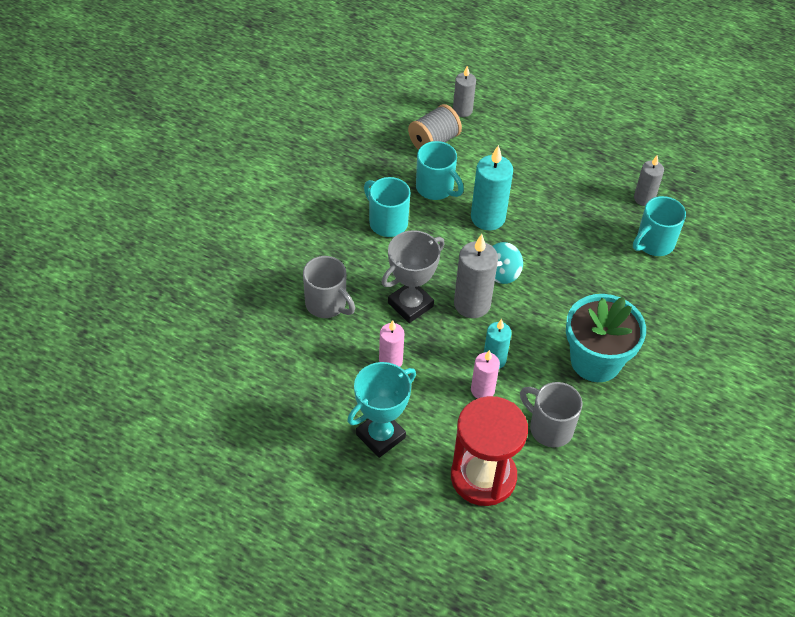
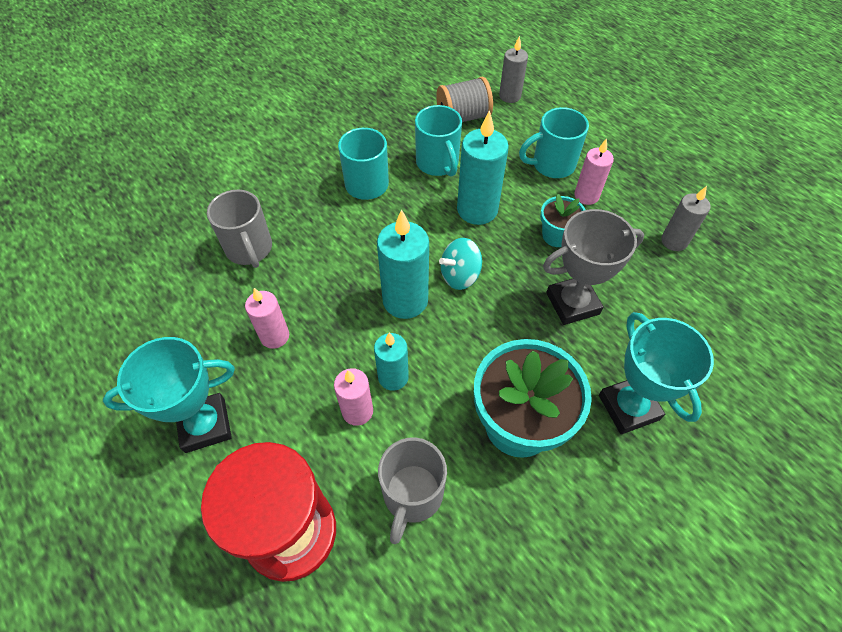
camera: 25 degrees right, 5 degrees up
(410, 305) = (336, 278): grey trophy -> grey trophy (572, 303)
(472, 304) = (405, 300): grey candle -> turquoise candle
(549, 428) = (412, 495): grey mug -> grey mug turned 135 degrees counterclockwise
(558, 220) = (556, 236): none -> turquoise flower pot
(565, 181) = (586, 196): none -> pink candle
(653, 243) = (663, 298): turquoise mug -> turquoise mug (551, 165)
(662, 326) = (628, 407): none -> turquoise trophy

